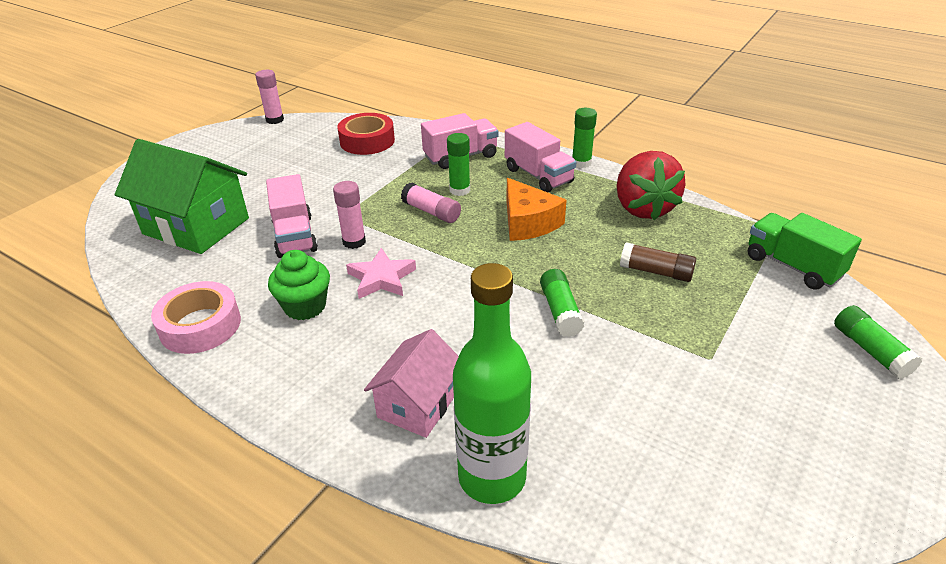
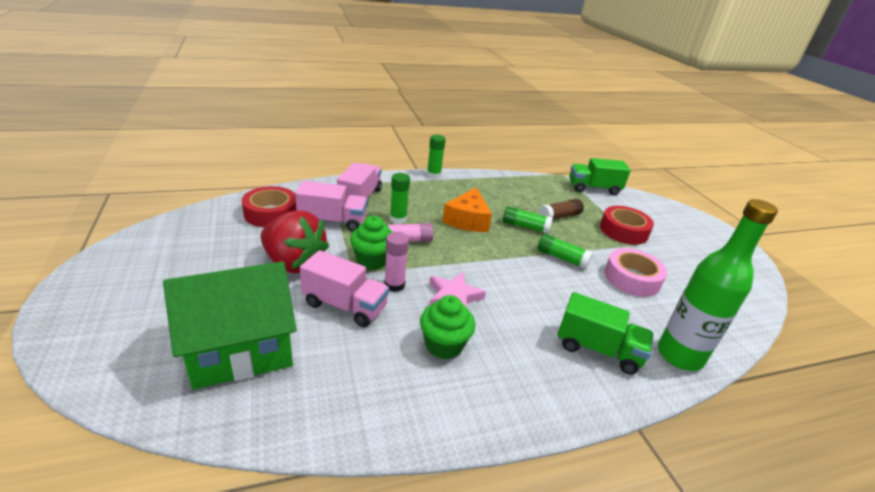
camera: 55 degrees left, 5 degrees down
(200, 325) = (400, 413): pink tape -> pink tape (632, 278)
(275, 120) = (145, 228): pink glue stick -> none
(373, 214) = (372, 260): none -> green cupcake
(418, 404) = (598, 349): pink house -> green truck
(528, 222) = (467, 220): orange cheese -> orange cheese turned 90 degrees clockwise
(538, 176) = (425, 191): pink truck -> pink truck (332, 221)
(643, 208) = (502, 187): red strawberry -> red strawberry (294, 263)
(721, 333) = (623, 231): none -> red tape
(870, 350) = (665, 210): green glue stick -> green glue stick (525, 227)

